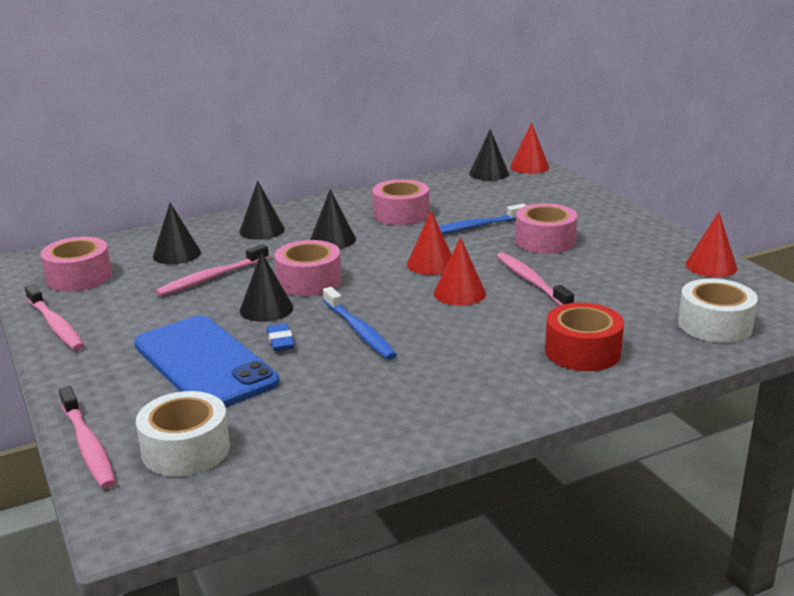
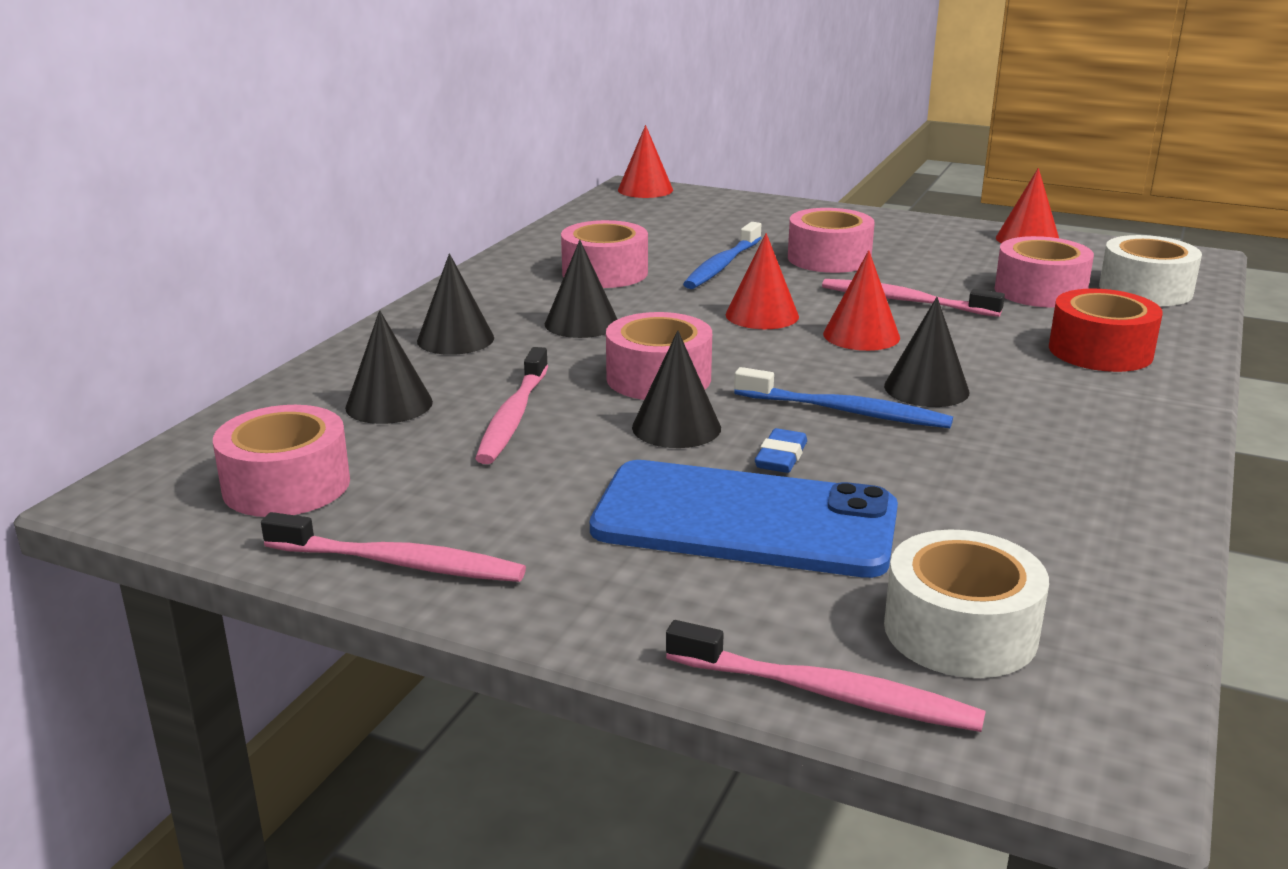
camera: 40 degrees left, 0 degrees up
(280, 341) = (781, 457): blue eraser -> blue eraser turned 75 degrees clockwise
(489, 173) = (614, 206): black cone -> black cone (926, 389)
(635, 302) = (1040, 291): none -> pink tape

